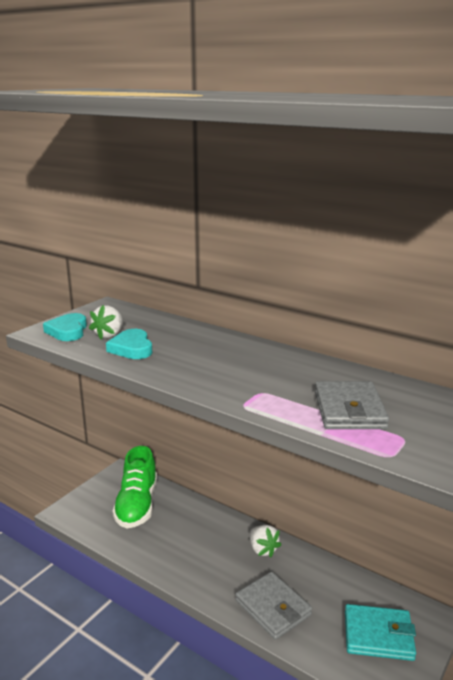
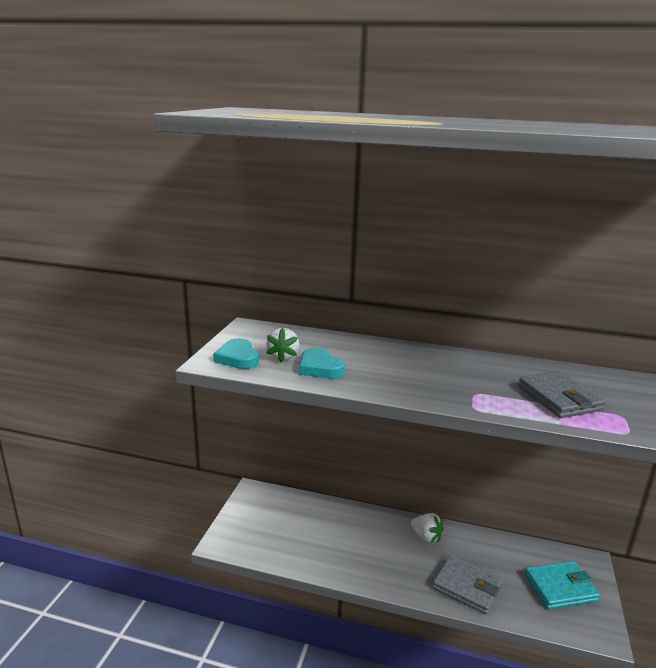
camera: 20 degrees left, 0 degrees up
(137, 505) = (289, 520): green shoe -> none

